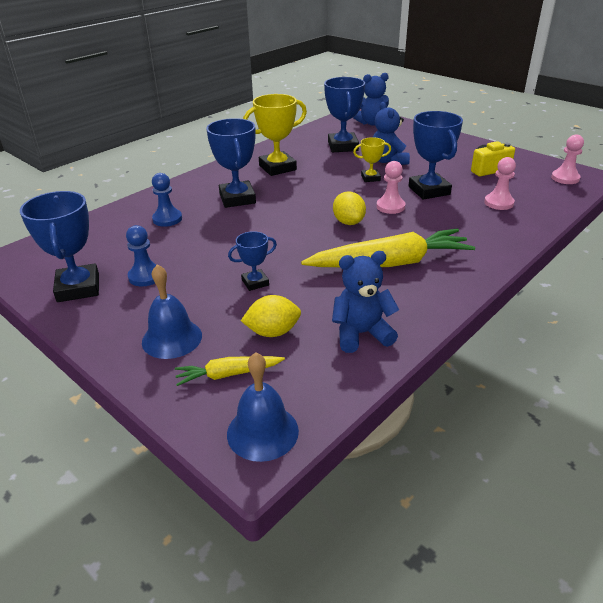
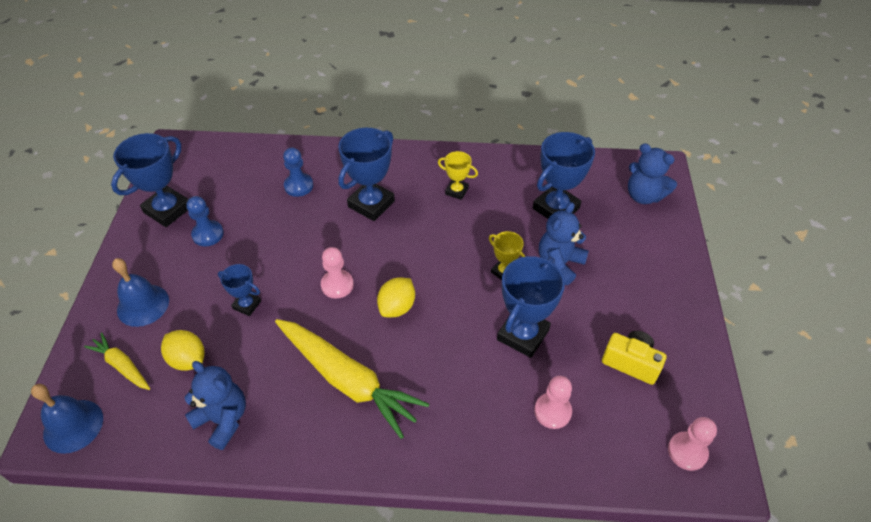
camera: 50 degrees right, 15 degrees up
(277, 168) = (456, 191): yellow trophy -> yellow trophy, size x0.54
(390, 207) = (457, 322): pink pawn -> pink pawn (337, 285)

